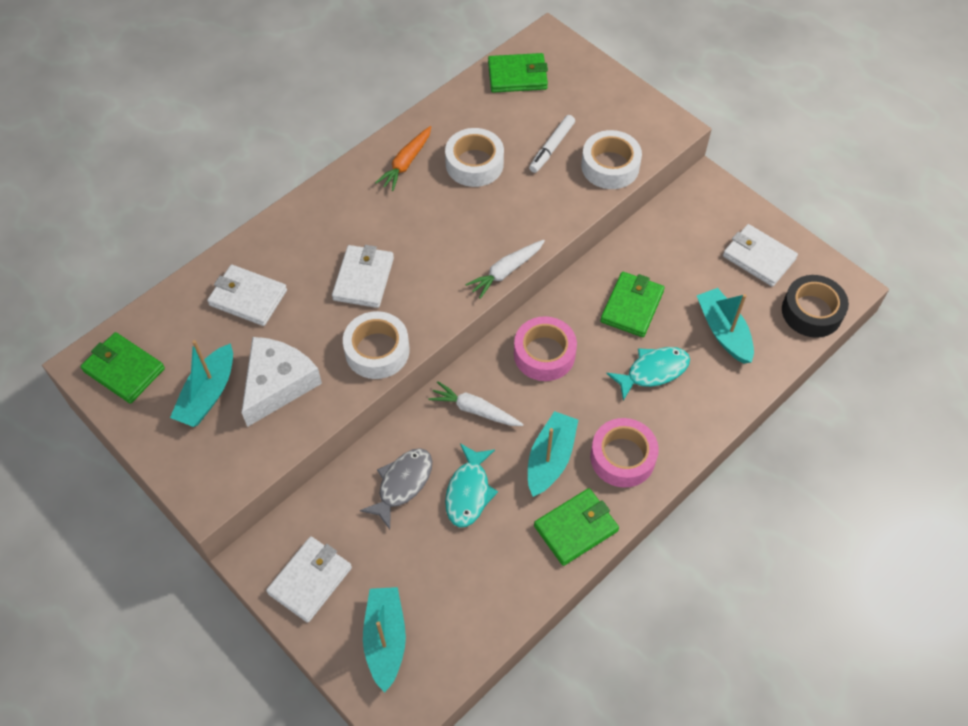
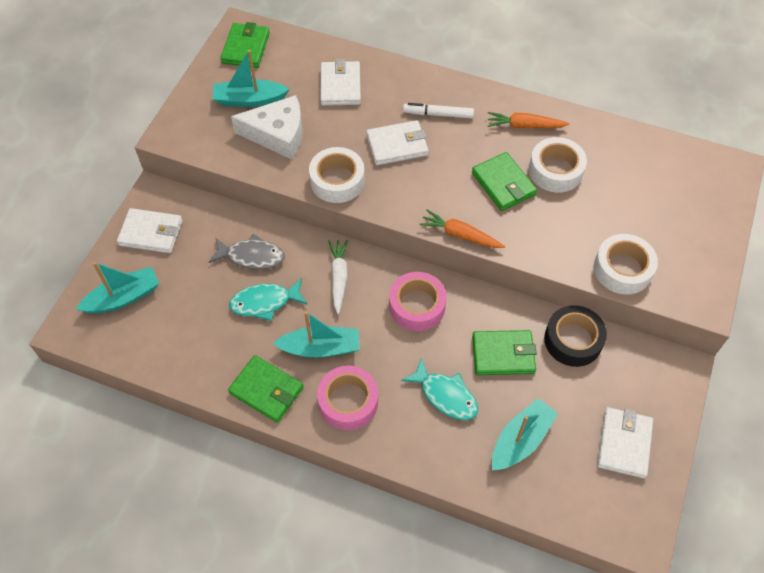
camera: 65 degrees right, 0 degrees up
(506, 272) = (460, 235): white carrot -> orange carrot
(517, 76) = (673, 163): green wallet -> green wallet (503, 184)
(552, 147) = (612, 218): white marker -> white marker (438, 114)
(811, 311) = (590, 513): black tape -> black tape (573, 340)

